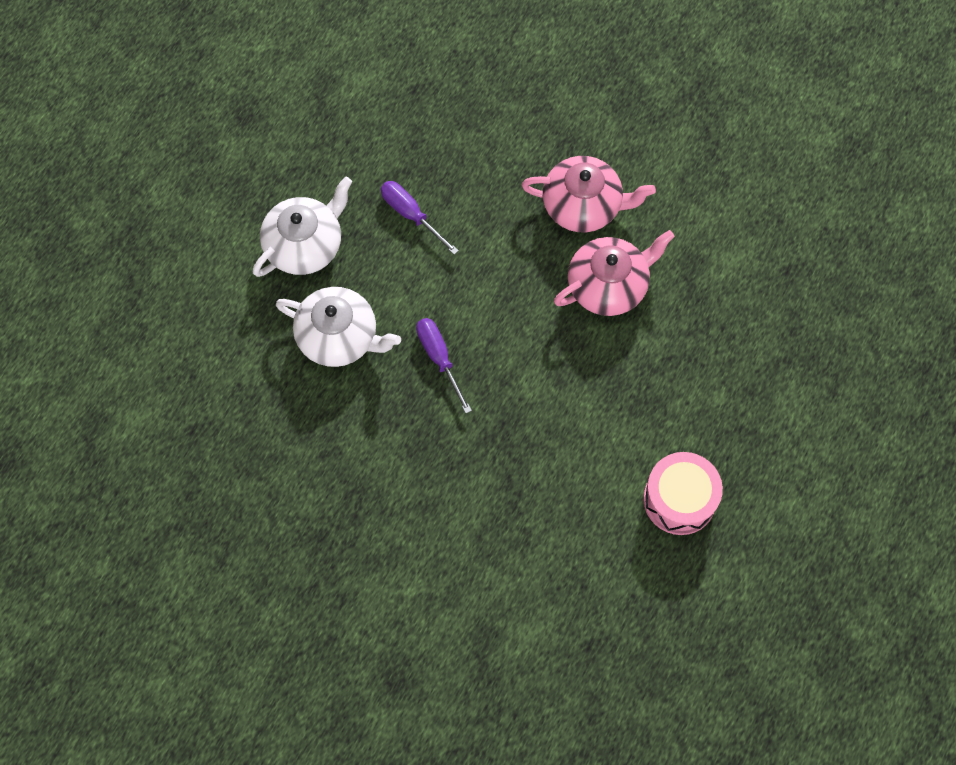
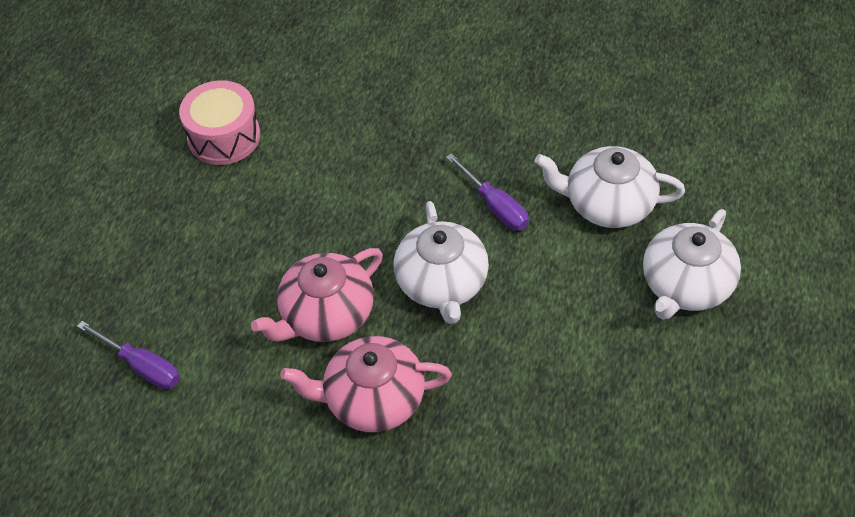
camera: 170 degrees right, 15 degrees down
(411, 215) = (577, 343): purple screwdriver -> purple screwdriver (142, 366)
(505, 292) = (442, 283): none -> white teapot

